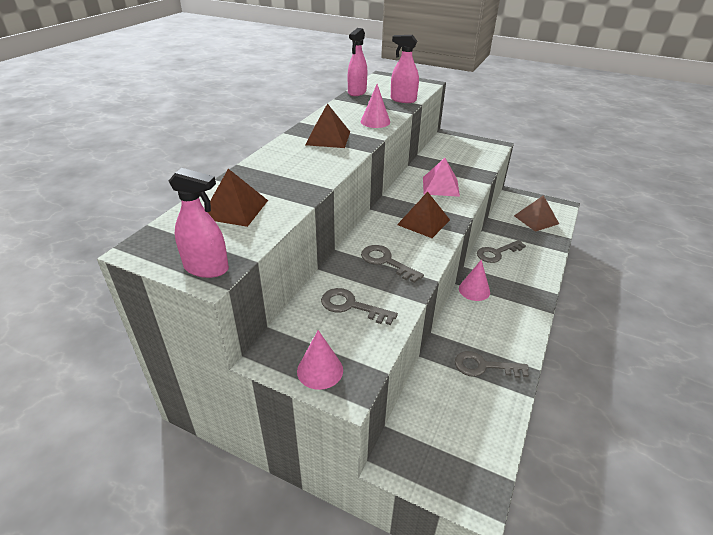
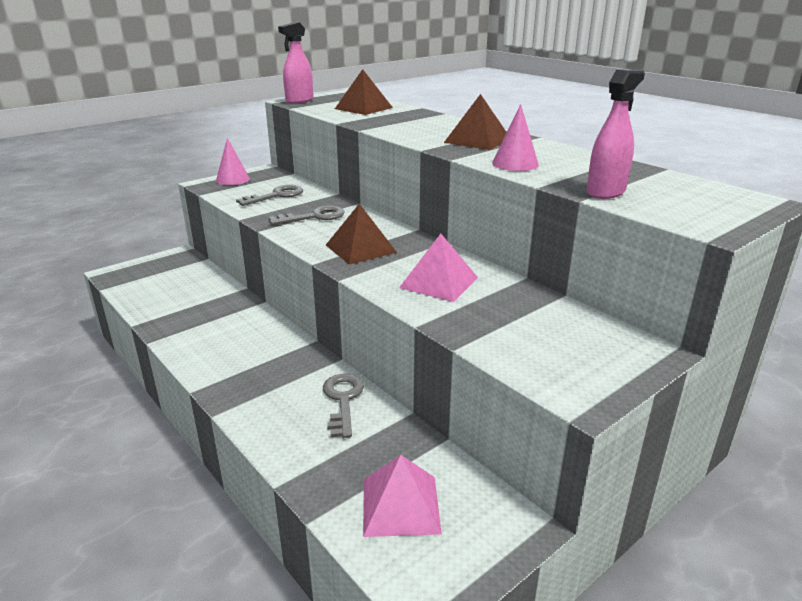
camera: 115 degrees right, 10 degrees down
(357, 92) = (654, 172): pink spray bottle -> none
(474, 290) = (291, 348): pink cone -> none
(484, 366) = (193, 314): grey key -> none
(536, 219) = (400, 505): brown pyramid -> pink pyramid

